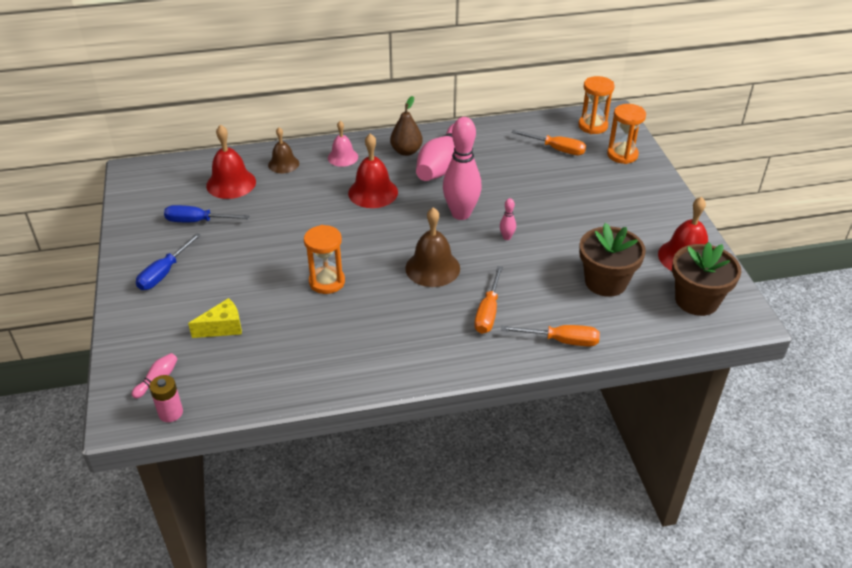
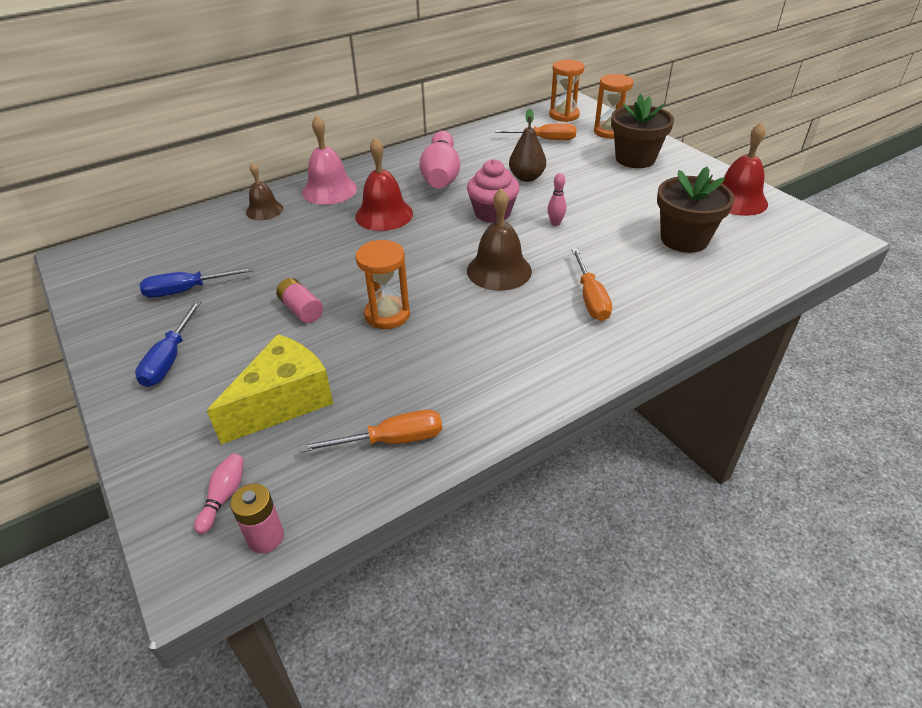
camera: 20 degrees left, 0 degrees up
(223, 327) = (283, 402): yellow cheese -> yellow cheese, size x1.67
(231, 183) = (210, 242): red bell -> none
(268, 260) = (301, 310): none -> pink battery
(342, 157) = (329, 190): pink bell -> pink bell, size x1.55
(406, 151) = (396, 171): brown pear -> brown pear (526, 177)
(461, 214) = (492, 213): pink bowling pin -> pink cupcake
(561, 341) = (687, 305): orange screwdriver -> orange screwdriver (391, 440)
(696, 300) = (781, 234): brown flower pot -> brown flower pot (635, 159)

